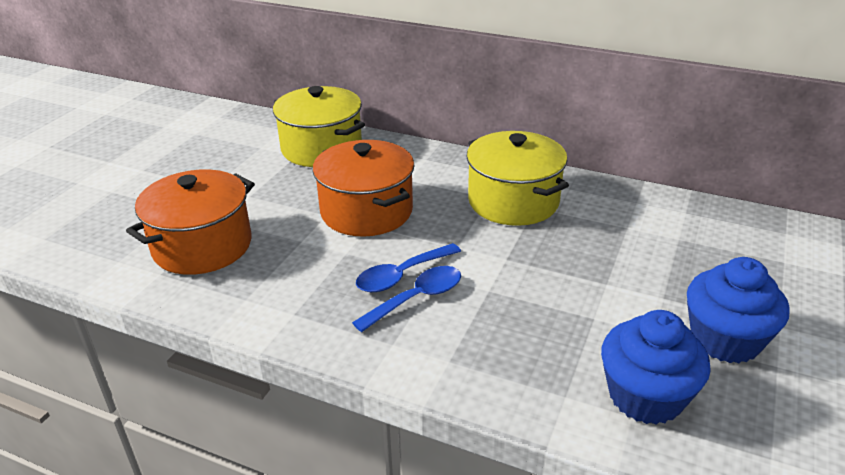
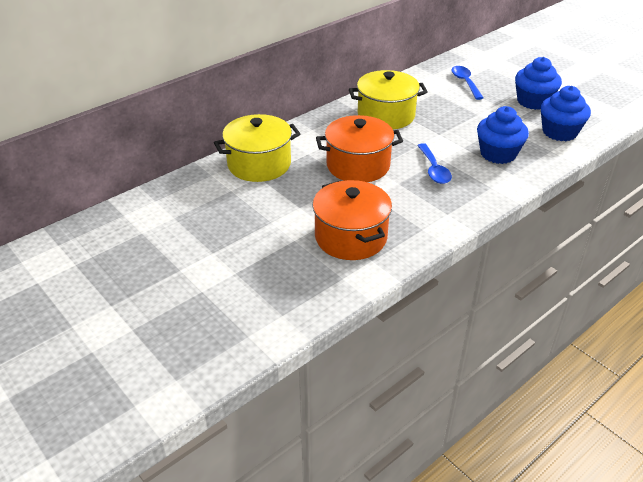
camera: 65 degrees left, 5 degrees up
(417, 298) = (458, 170): blue spoon -> blue spoon (465, 82)
(499, 331) = (498, 154): none -> blue cupcake

